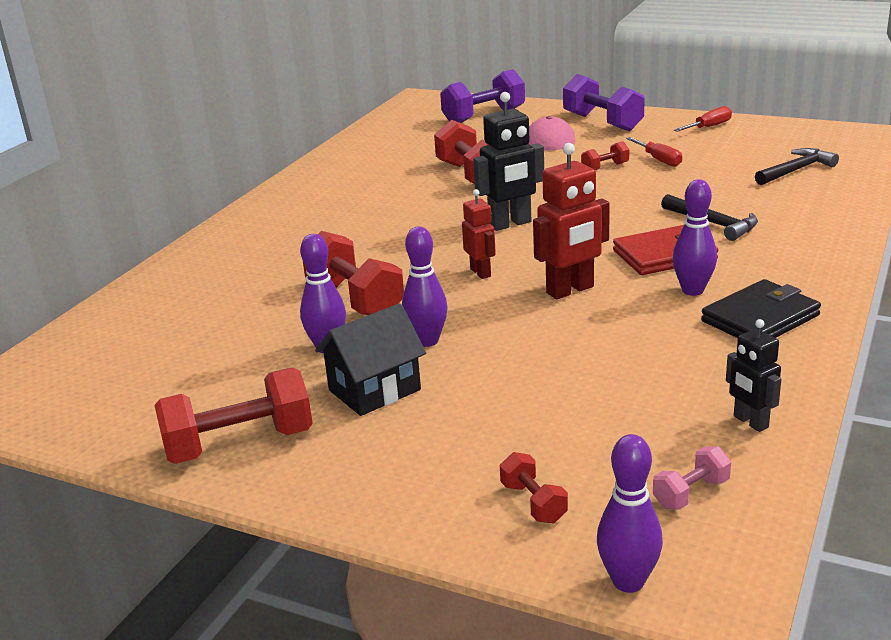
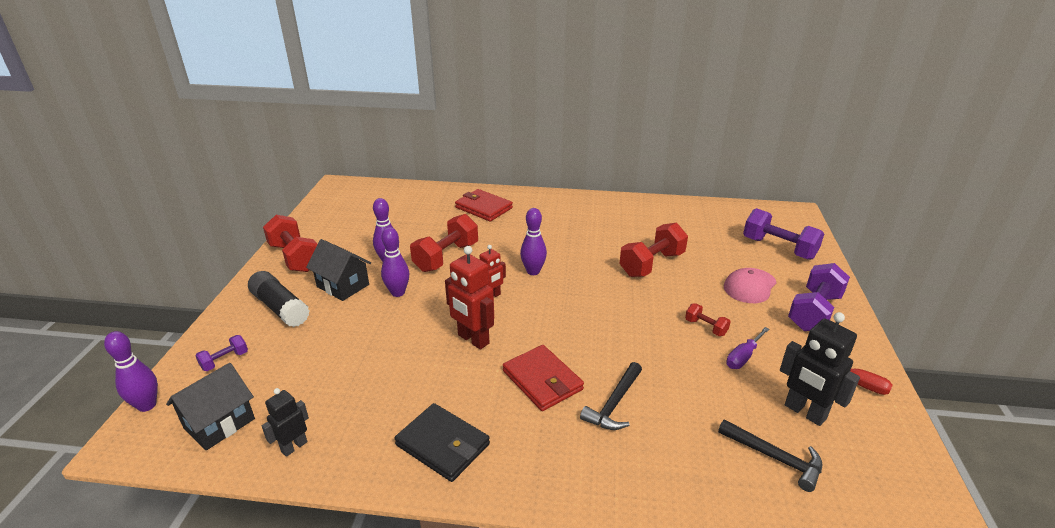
camera: 70 degrees right, 5 degrees up
(230, 263) = (483, 208): none -> red wallet
(404, 452) = (280, 308): none -> black glue stick
(510, 224) = (572, 296): black robot -> black robot (804, 412)
(533, 503) = (225, 360): red dumbbell -> purple dumbbell
(659, 160) = (743, 357): red screwdriver -> purple screwdriver
(691, 493) = (219, 423): pink dumbbell -> black house
(692, 290) = (484, 402): purple bowling pin -> purple bowling pin (533, 271)

